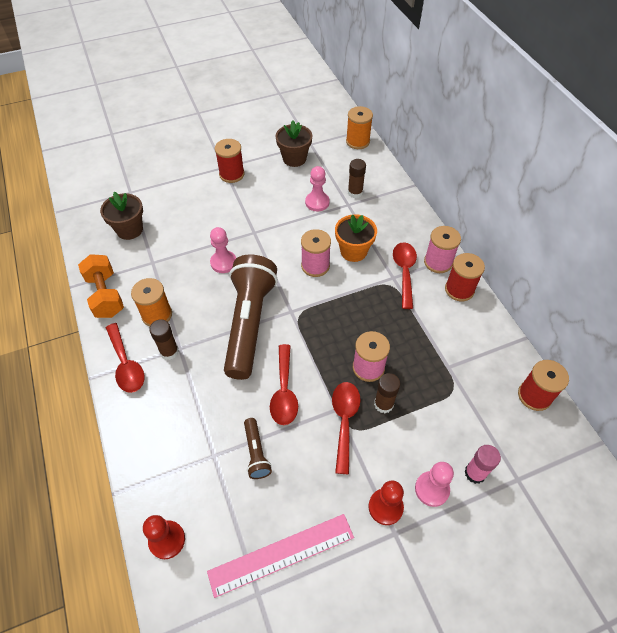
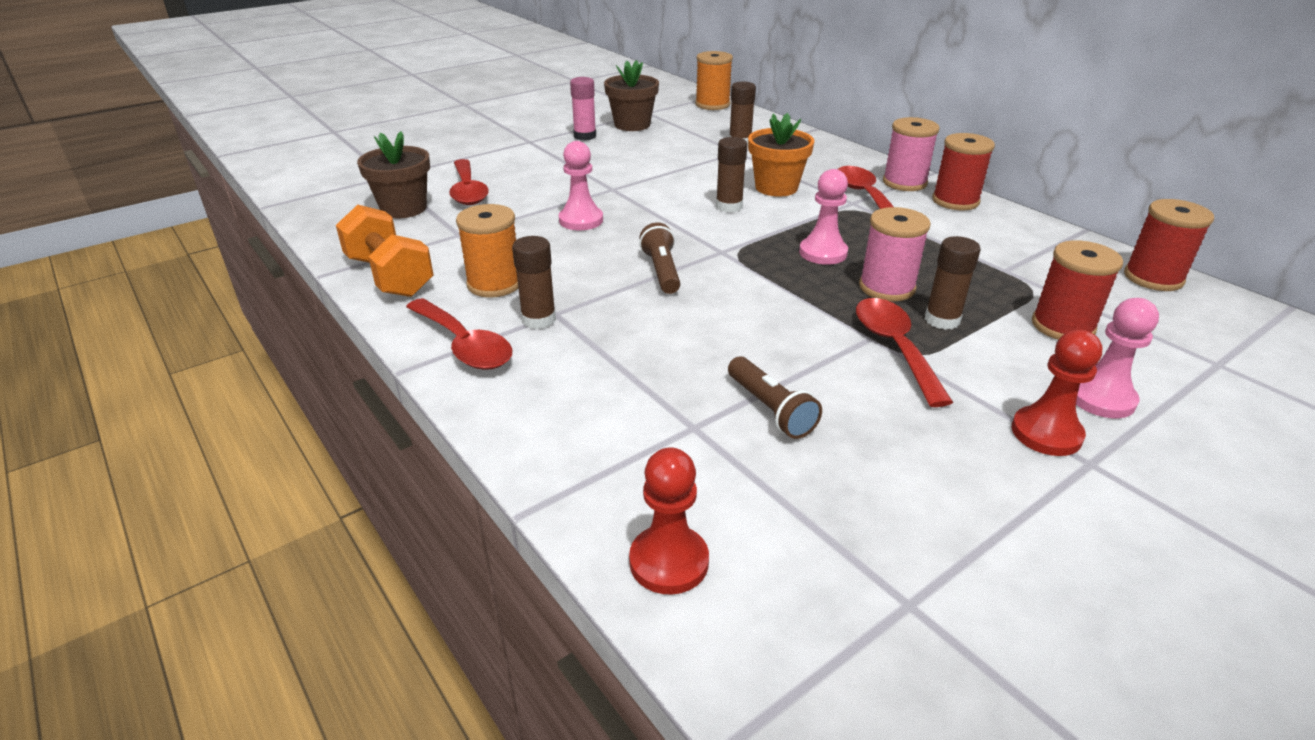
camera: 15 degrees left, 20 degrees down
(231, 174) = (546, 145): red spool -> red spool (1062, 326)
(249, 323) = (662, 271): brown flashlight -> brown flashlight, size x0.43
(281, 554) = (913, 534): pink ruler -> none
(284, 391) = (769, 332): red spoon -> red spoon (468, 190)
(315, 266) = (729, 206): pink spool -> brown glue stick
(317, 202) = (691, 154): pink pawn -> pink pawn (823, 253)
(475, 473) = (1149, 368): pink glue stick -> pink glue stick (585, 136)

